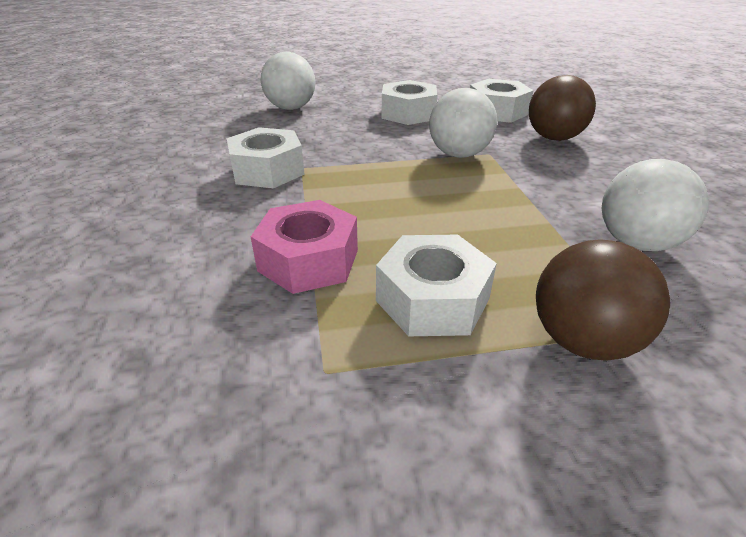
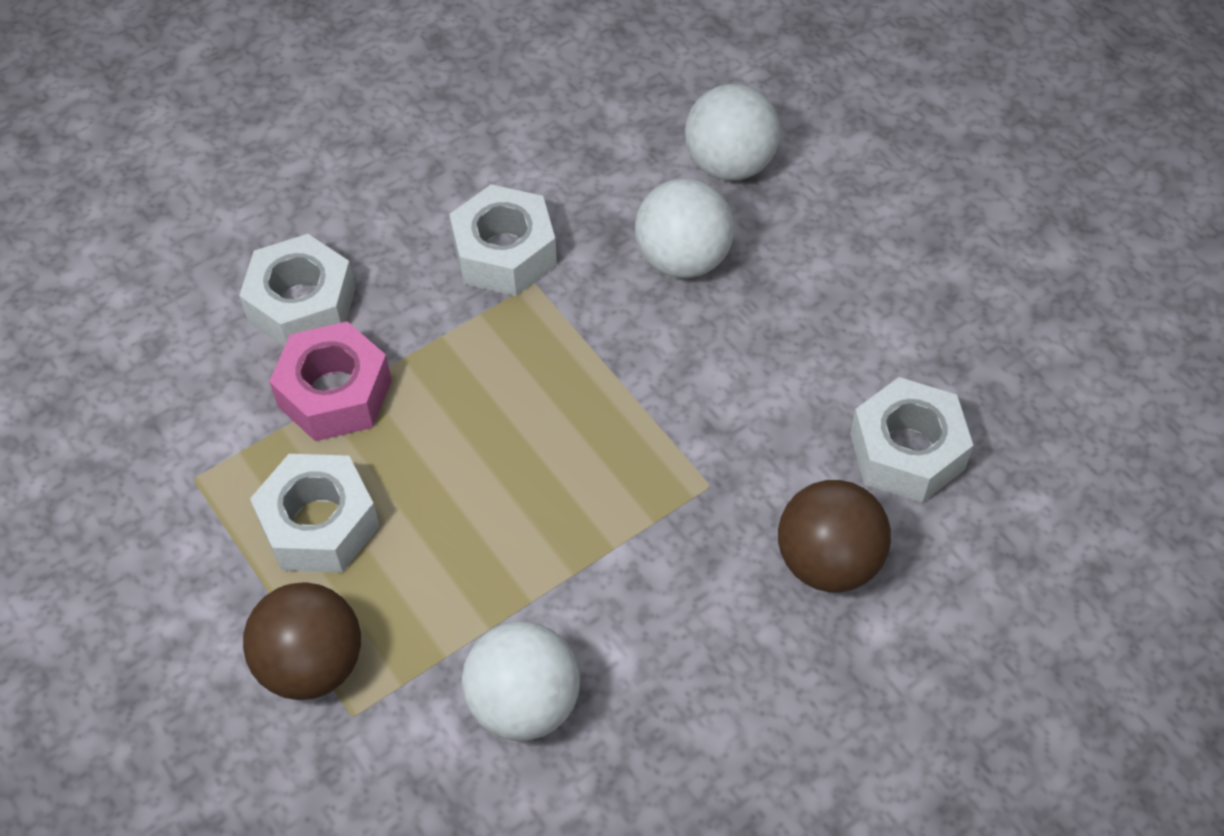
camera: 65 degrees right, 20 degrees up
(408, 113) = (809, 326): white nut -> white nut (302, 304)
(458, 154) = (680, 447): white ball -> white ball (683, 259)

